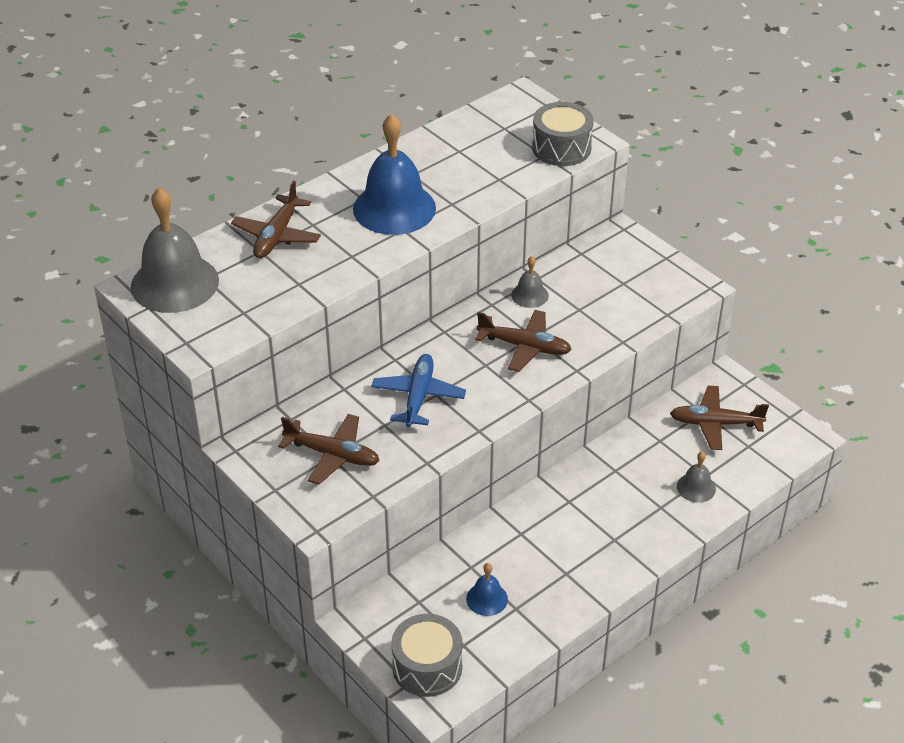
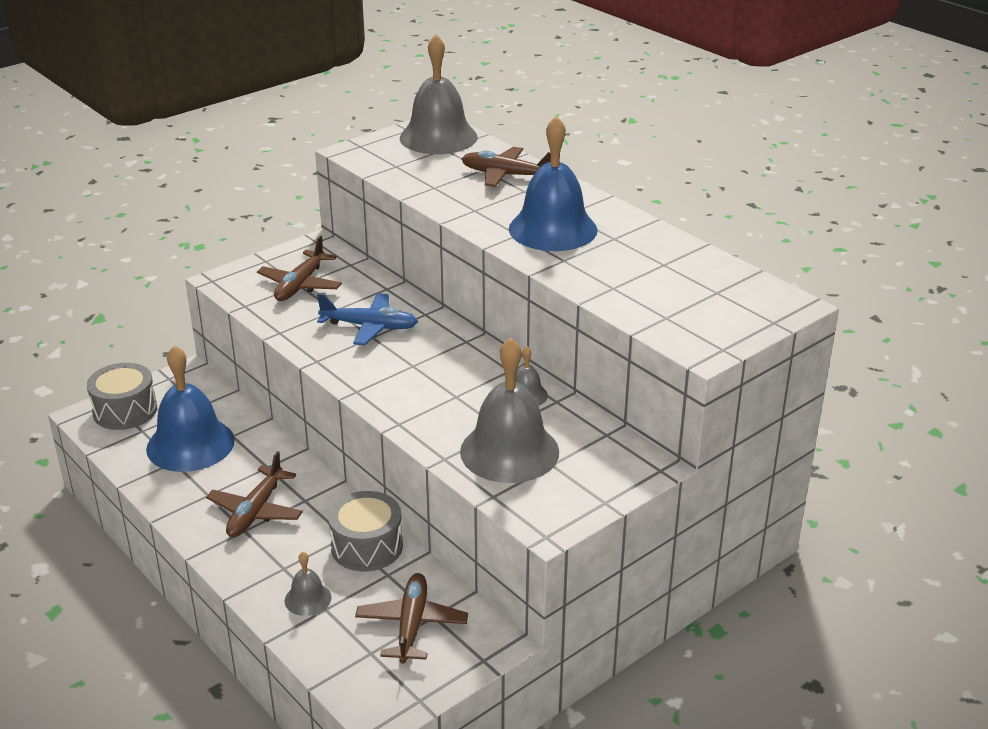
camera: 90 degrees right, 10 degrees down
(487, 599) = (190, 444): blue bell -> blue bell, size x2.16
(525, 346) = (439, 390): brown plane -> brown plane (256, 511)
(561, 148) = (683, 328): grey drum -> grey drum (367, 546)
(609, 305) = (509, 451): none -> grey bell

